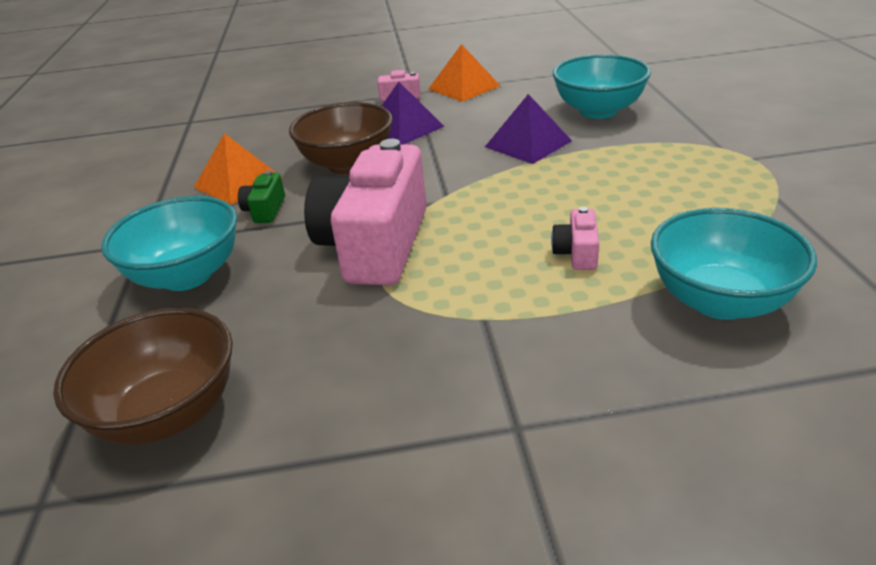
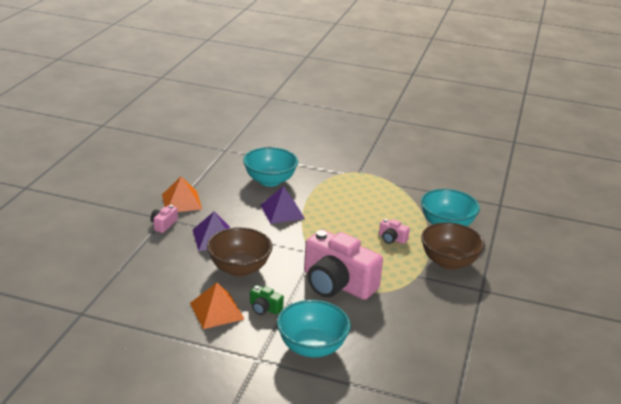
camera: 70 degrees left, 5 degrees down
(168, 413) = (421, 368): brown bowl -> brown bowl (448, 262)

